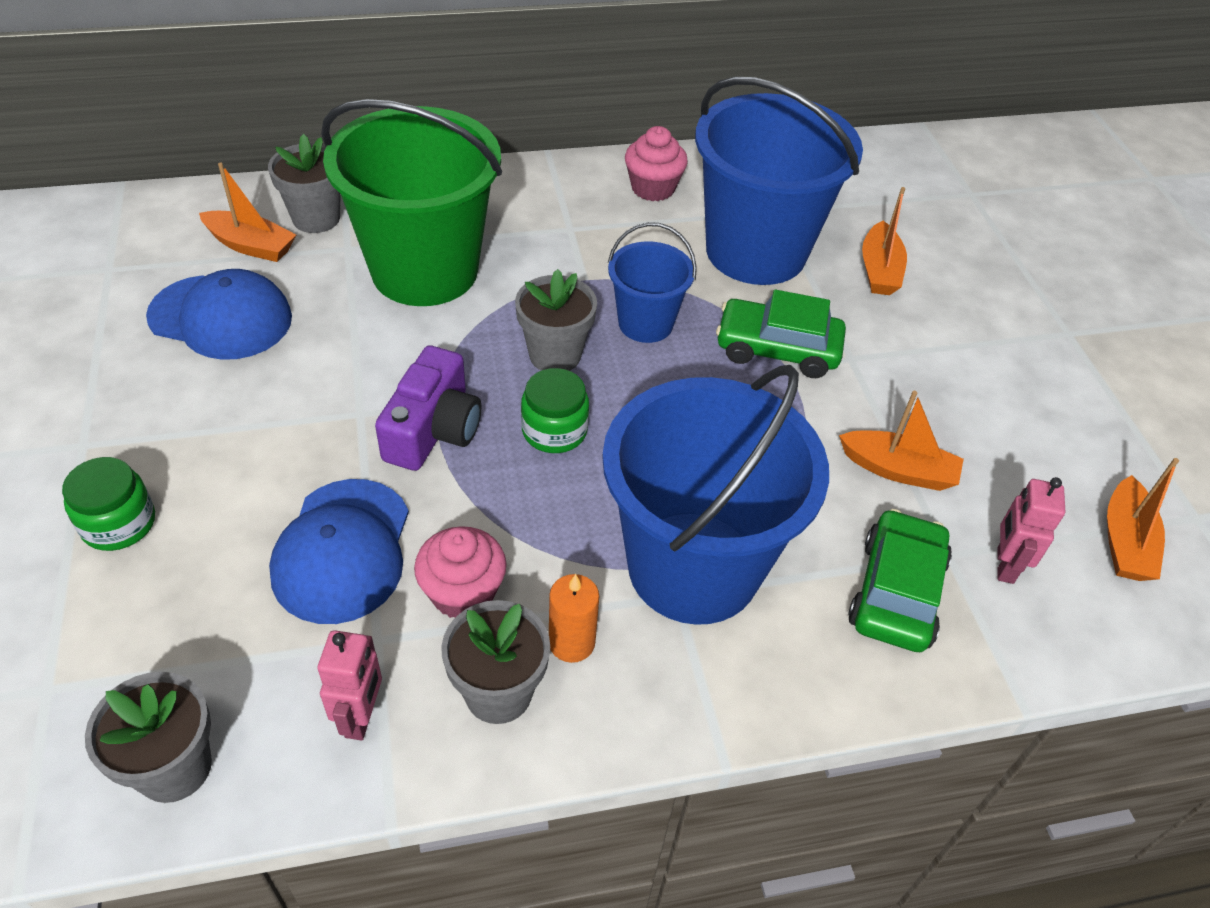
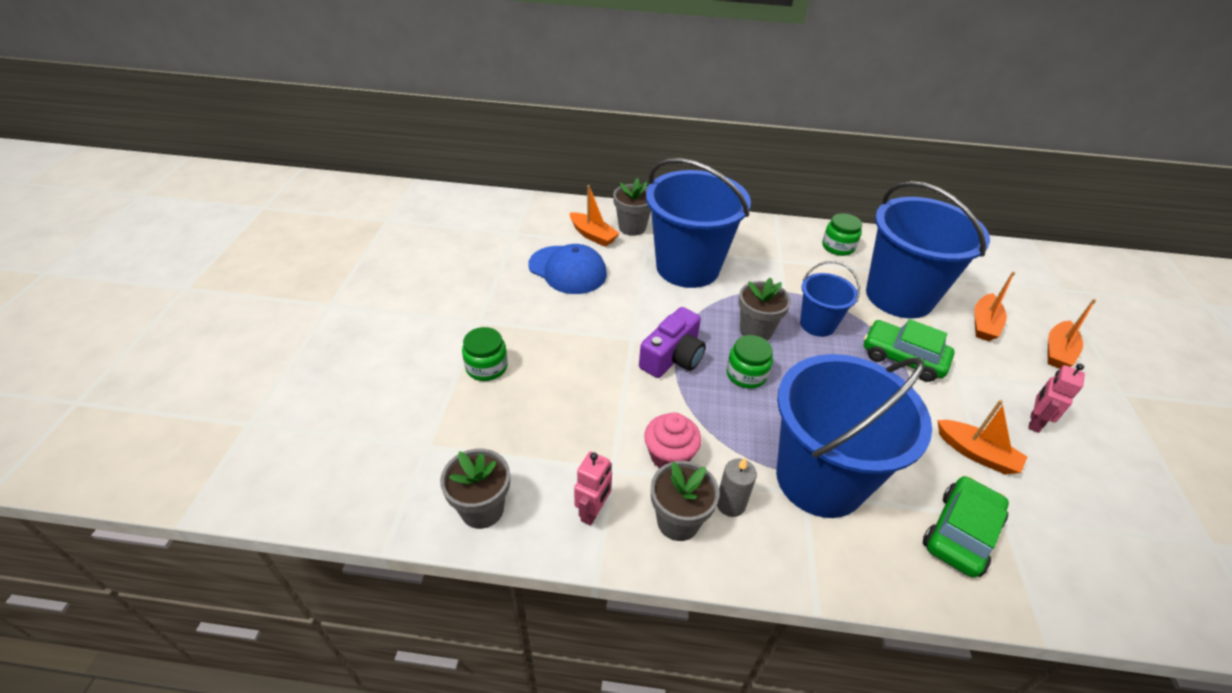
camera: 20 degrees right, 5 degrees down
(342, 550) = (604, 413): blue cap -> none
(425, 271) = (687, 267): green bucket -> blue bucket
(571, 642) = (730, 504): orange candle -> grey candle
(653, 188) = (838, 247): pink cupcake -> green jar
(1004, 565) = (1046, 537): pink robot -> pink robot (1034, 422)
(1125, 542) = (1147, 546): orange boat -> orange boat (1057, 351)

